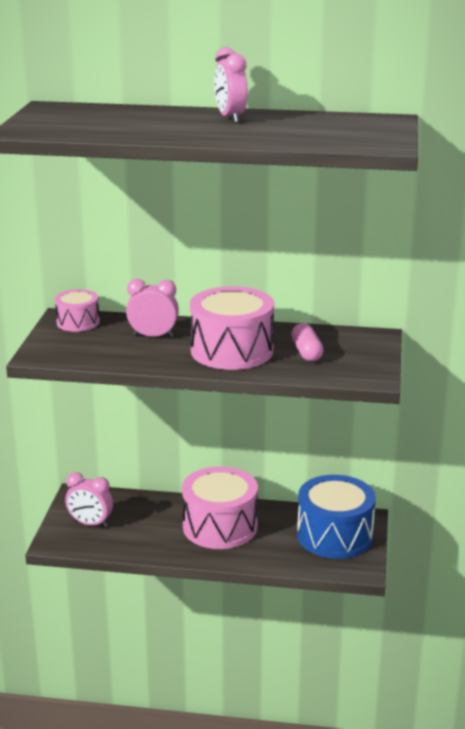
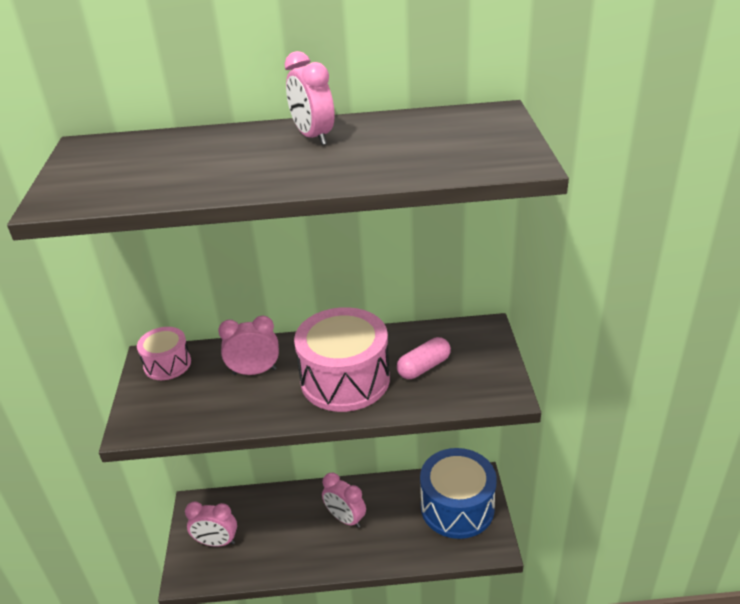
camera: 10 degrees left, 10 degrees up
(220, 526) = (345, 518): pink drum -> pink clock
(306, 352) = (424, 367): pink capsule -> pink capsule turned 75 degrees clockwise

